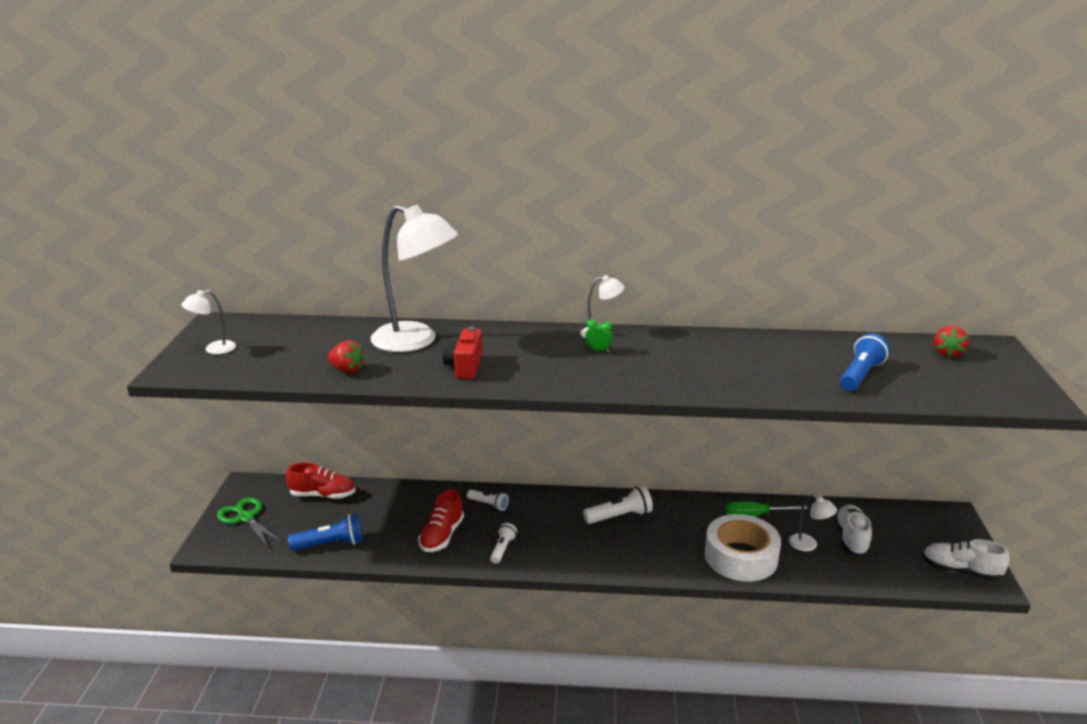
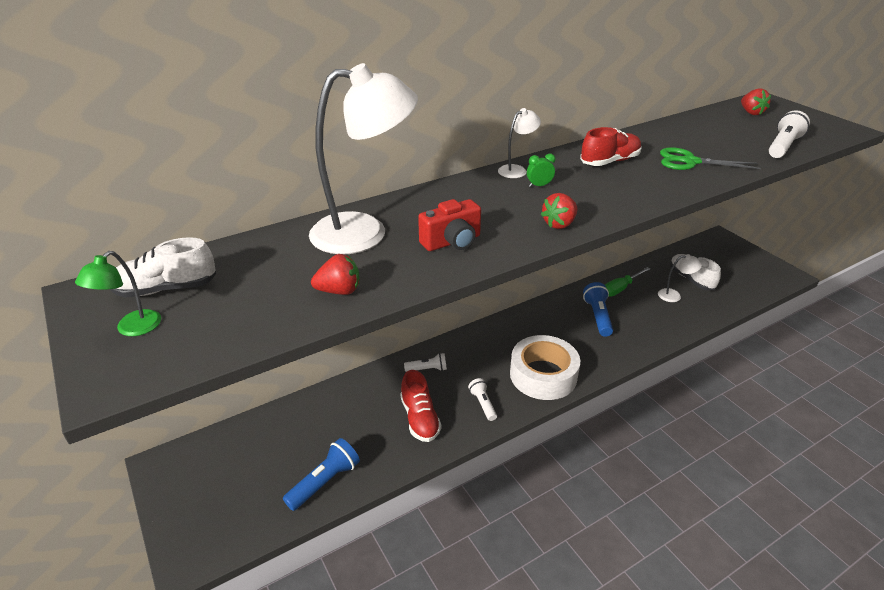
camera: 35 degrees left, 10 degrees up
(214, 349) = (132, 329): white lamp -> green lamp
(246, 518) = (200, 502): green scissors -> green scissors (690, 162)
(323, 495) = (261, 434): red shoe -> red shoe (609, 162)
(464, 366) = (452, 242): red camera -> red camera turned 90 degrees counterclockwise
(565, 382) = (559, 224): none -> red strawberry
(620, 516) = (537, 331): white flashlight -> white flashlight (783, 146)
(741, 557) = (647, 324): white tape -> white tape (543, 375)
(860, 375) = (735, 145): blue flashlight -> blue flashlight (597, 316)
(960, 571) = (767, 274): white shoe -> white shoe (166, 289)

